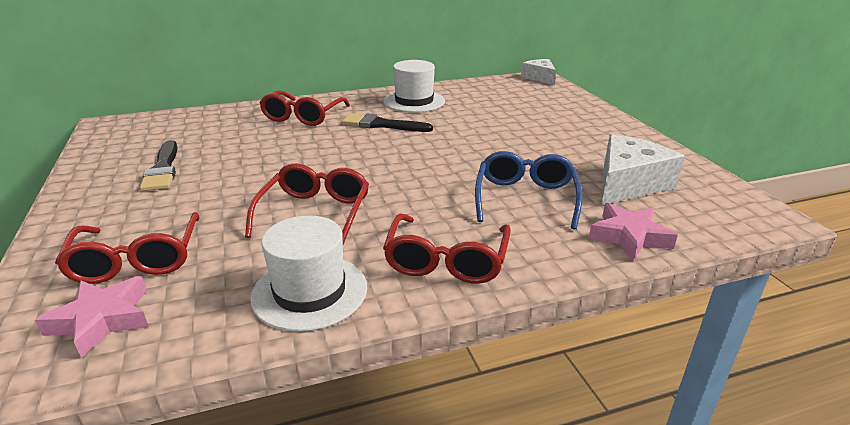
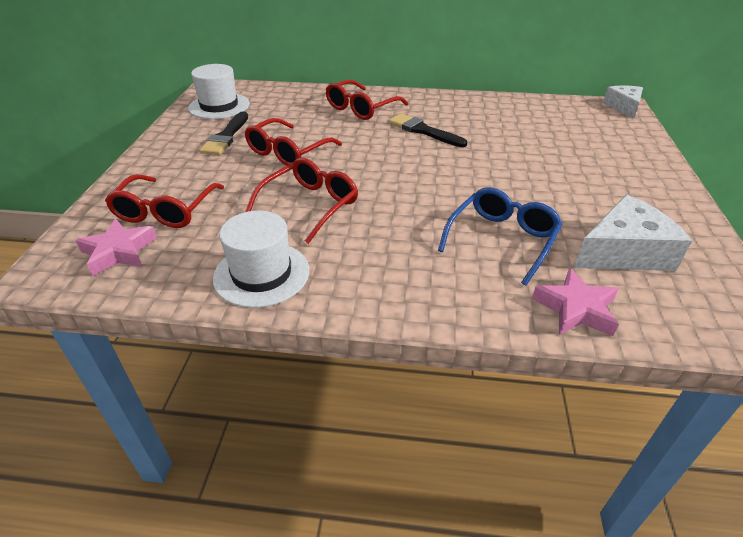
camera: 25 degrees right, 10 degrees up
(414, 101) = (471, 111): white hat -> white hat (219, 106)
(446, 260) = (384, 280): red glasses -> red glasses (288, 152)

